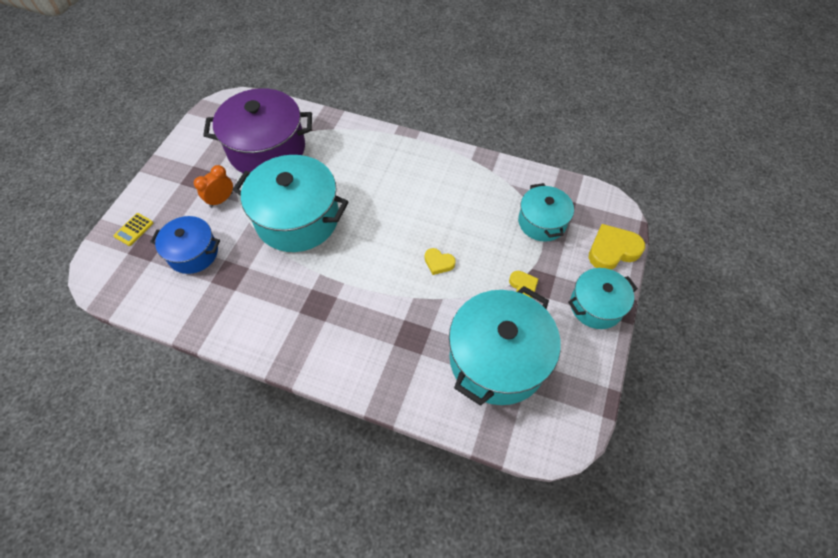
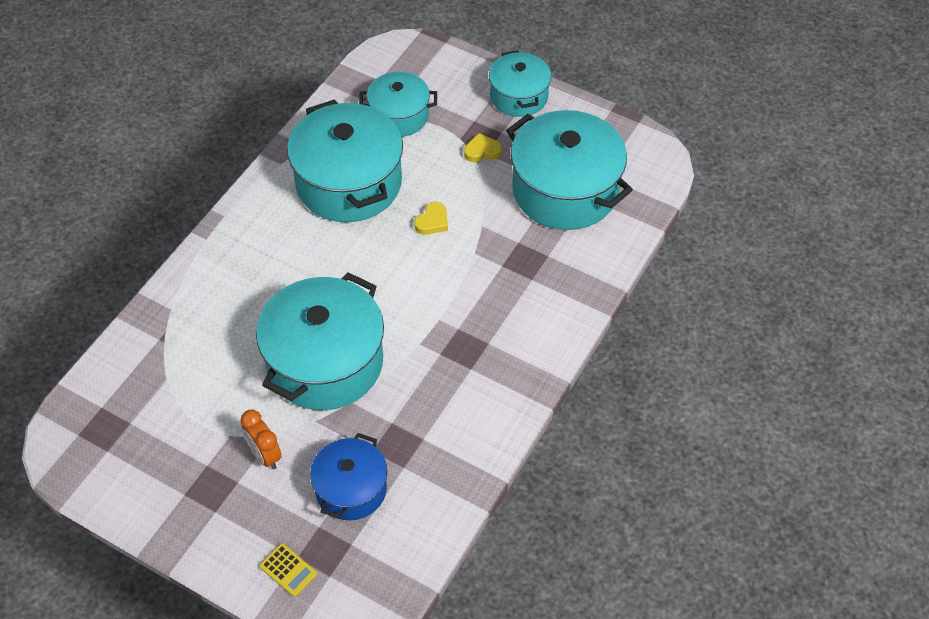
camera: 80 degrees left, 5 degrees down
(267, 149) = (183, 394): purple pot -> none
(463, 202) = (349, 183): none -> turquoise pot
(612, 250) = (453, 65): yellow heart -> none

